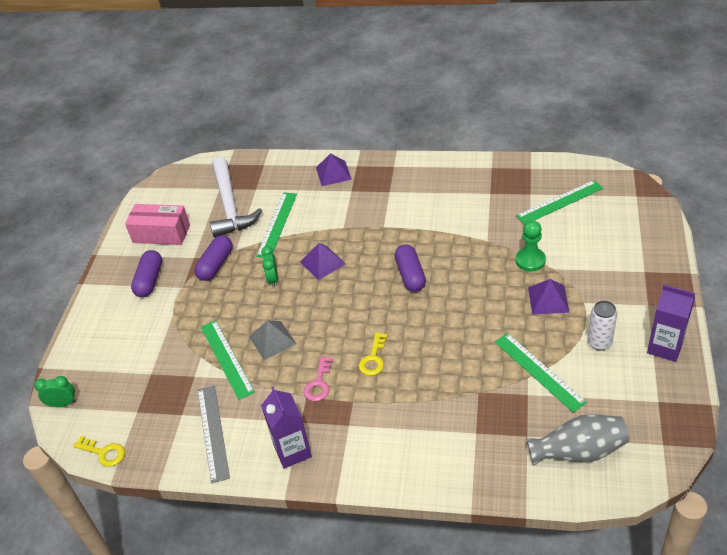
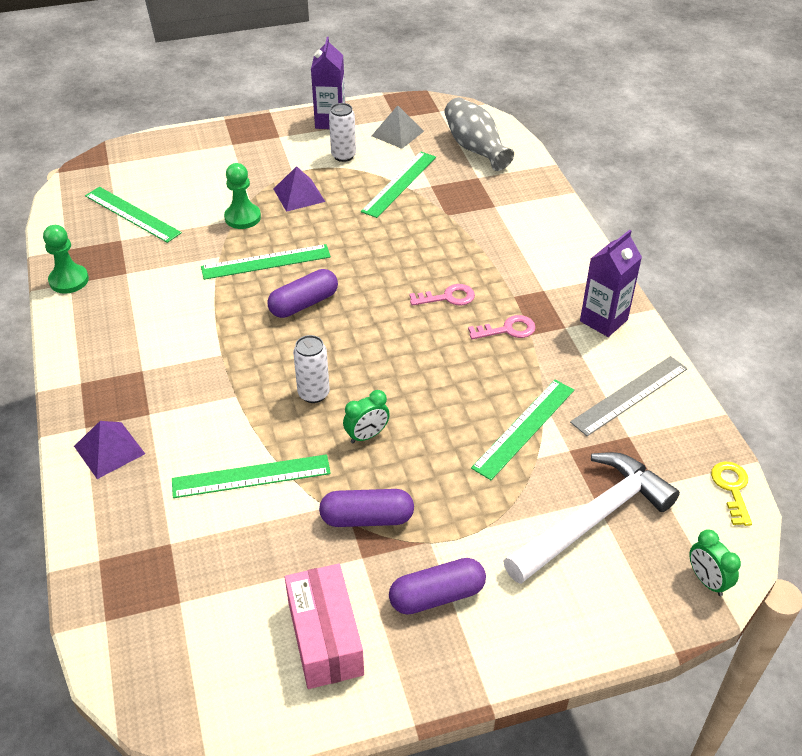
camera: 120 degrees left, 0 degrees up
(230, 205) = (223, 562): white hammer -> white hammer (592, 519)
(272, 340) = (470, 394): grey pyramid -> grey pyramid (397, 133)
(322, 262) = (313, 394): purple pyramid -> white can
(373, 358) = (447, 297): yellow key -> pink key
(468, 264) = (266, 262): none -> green ruler
(494, 167) = (69, 280): none -> green pawn

